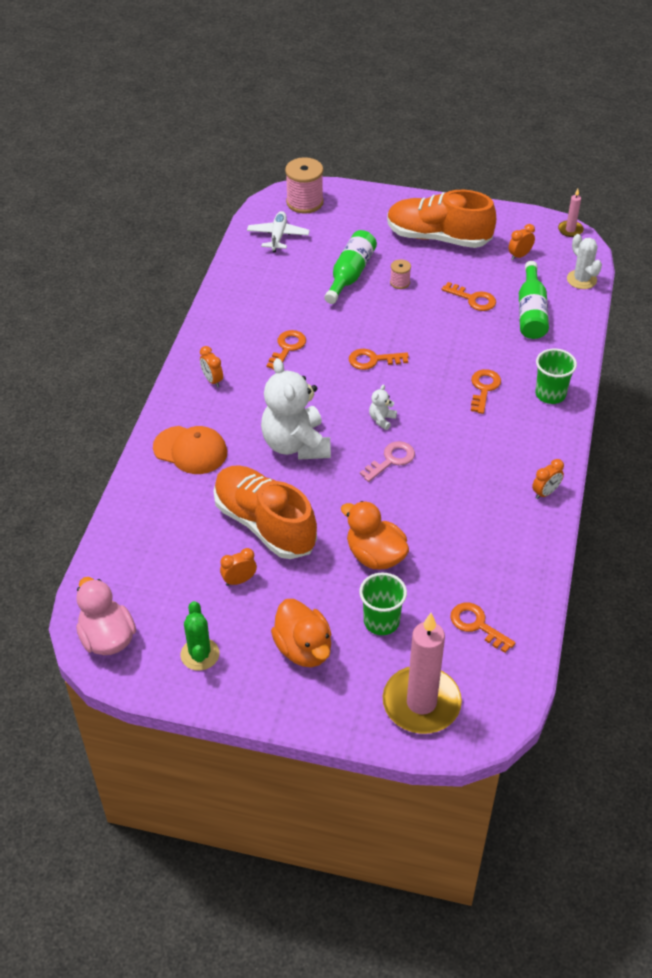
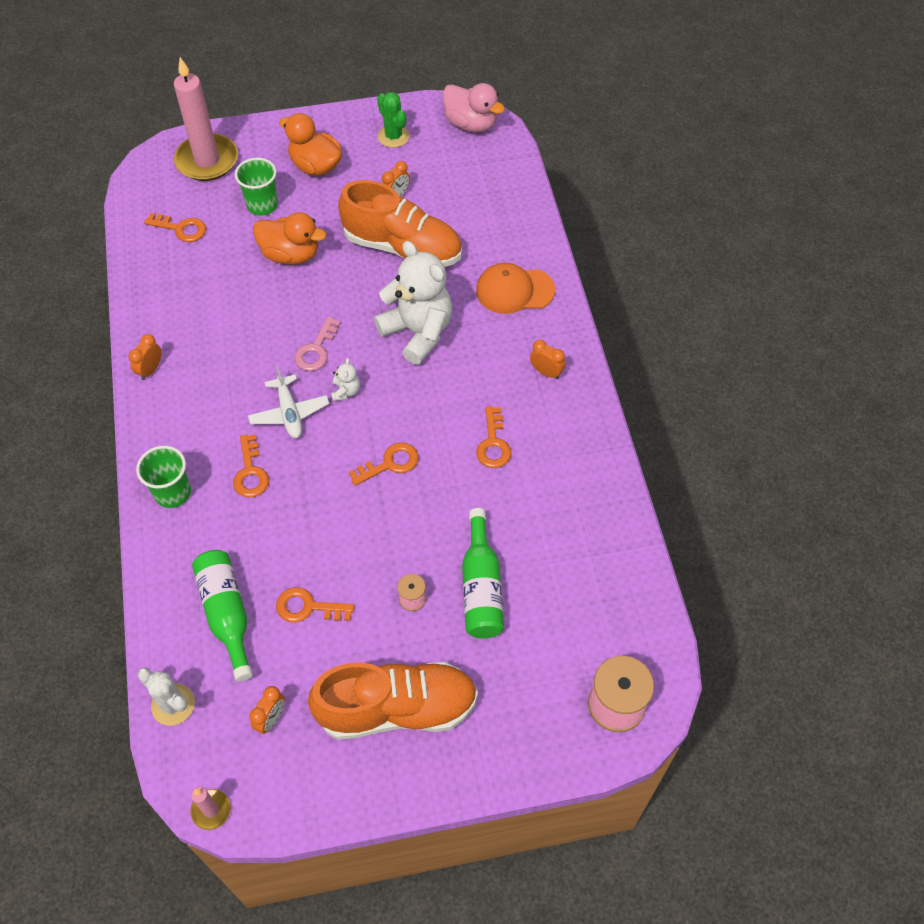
camera: 155 degrees right, 10 degrees up
(278, 236) = (611, 619): white plane -> white plane (289, 413)

